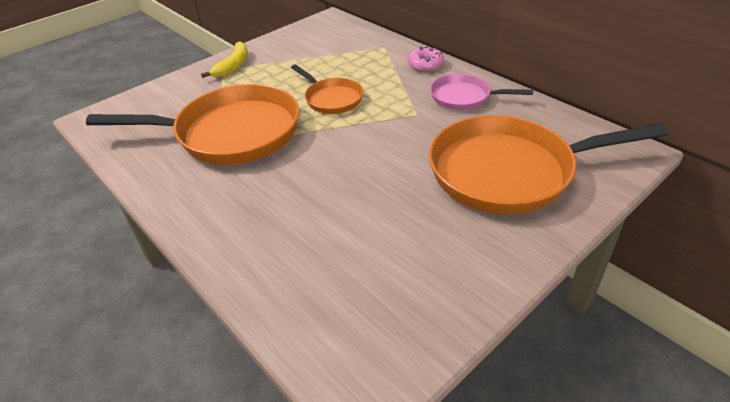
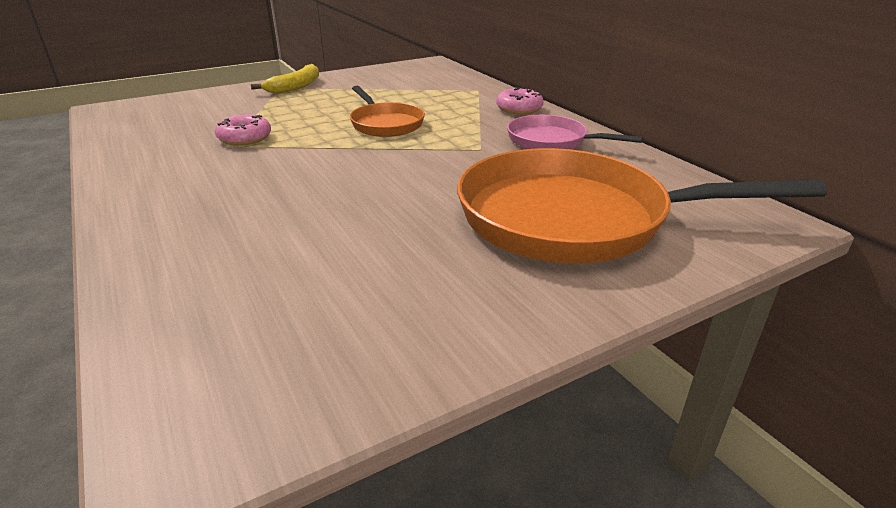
camera: 10 degrees right, 10 degrees down
(230, 133) = (245, 138): orange pan -> pink donut

